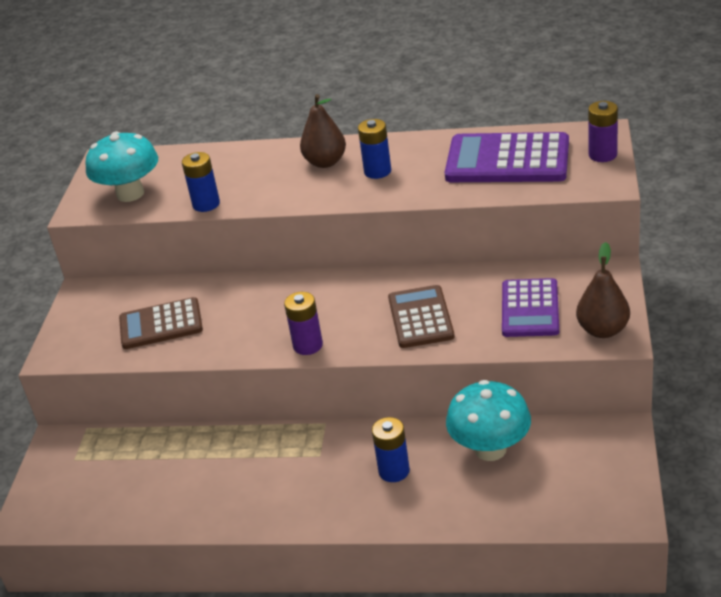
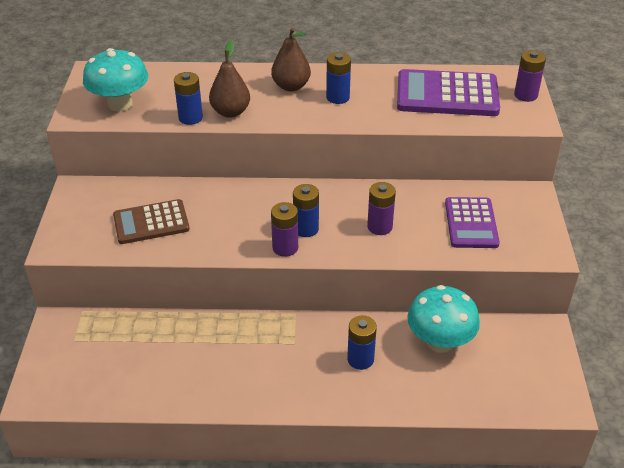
camera: 10 degrees left, 5 degrees up
(334, 323) = (306, 229): none -> blue battery
(420, 317) = (379, 227): brown calculator -> purple battery
(603, 330) = (534, 245): brown pear -> brown pear (230, 112)

